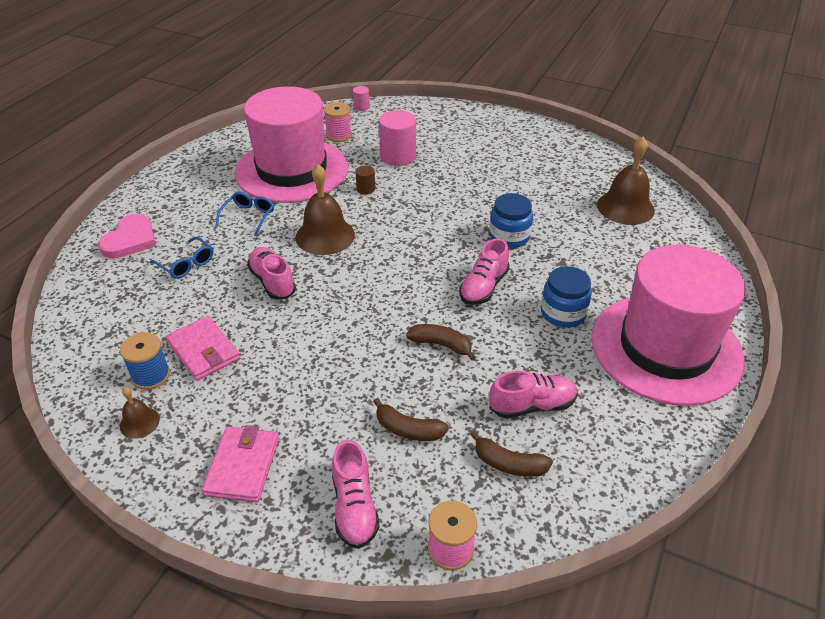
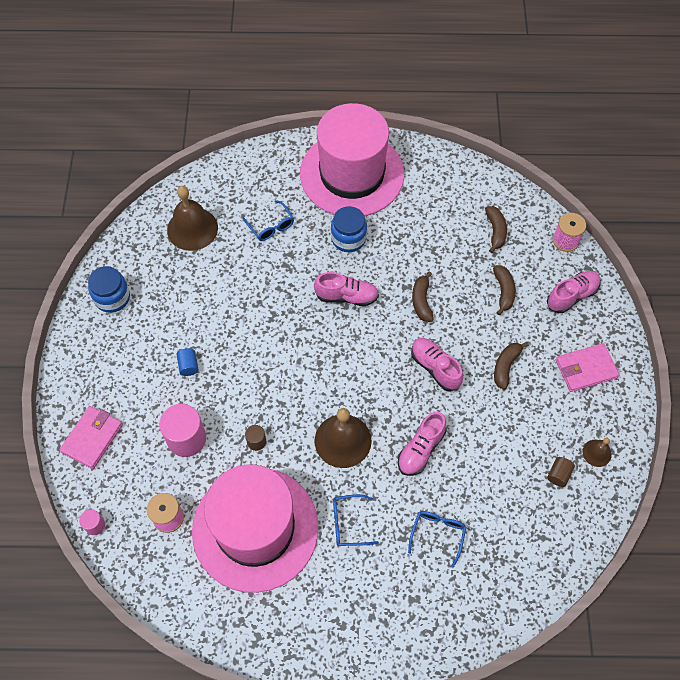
camera: 115 degrees left, 20 degrees up
(130, 240) = (434, 610): pink heart -> none
(151, 375) = (558, 474): blue spool -> brown cylinder
(203, 351) = (517, 454): pink wallet -> pink wallet (92, 438)
(307, 386) = (505, 366): none -> brown banana
(467, 172) = (188, 366): none -> blue cylinder
(509, 236) = (274, 299): blue jar -> blue jar (112, 298)
(532, 405) = (444, 232): pink shoe -> pink shoe (435, 368)
(607, 259) = (271, 226): none -> blue glasses

